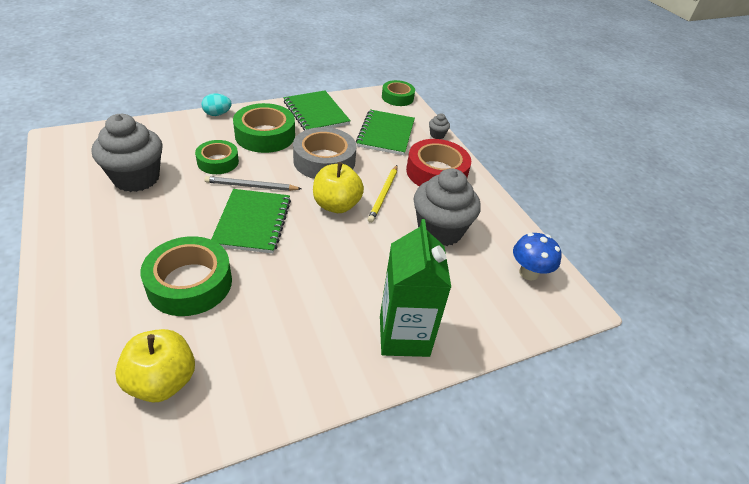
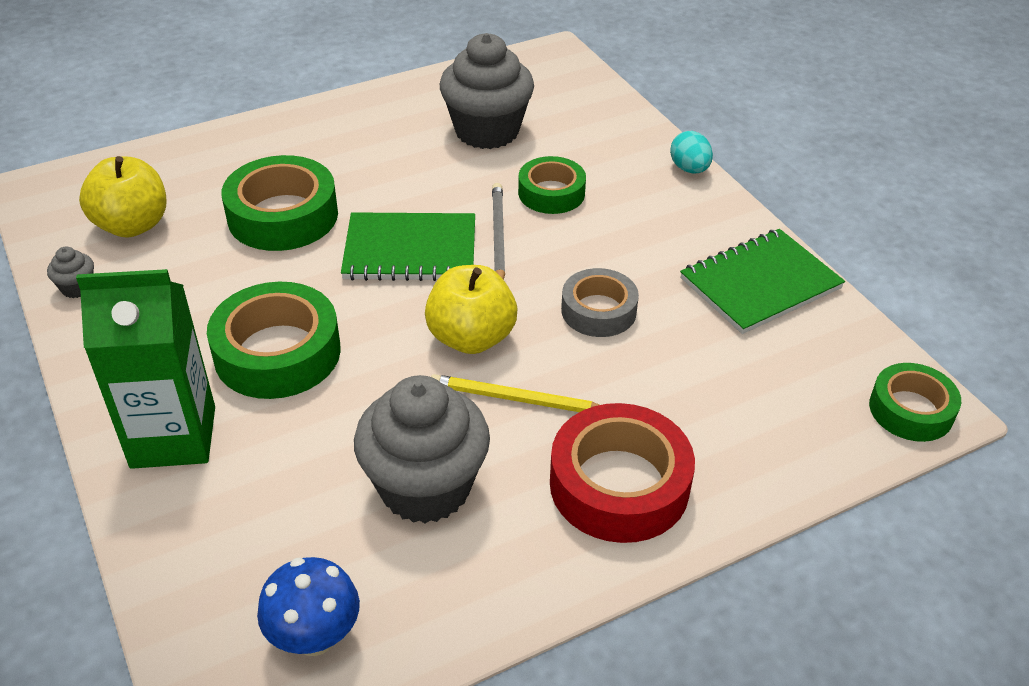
camera: 90 degrees right, 0 degrees up
(265, 135) = (649, 230): green tape -> green tape (277, 352)
(324, 161) = (598, 311): grey tape -> grey tape, size x0.63
(386, 134) = (734, 394): green notebook -> none
(437, 135) = (775, 488): grey cupcake -> grey cupcake (77, 288)

